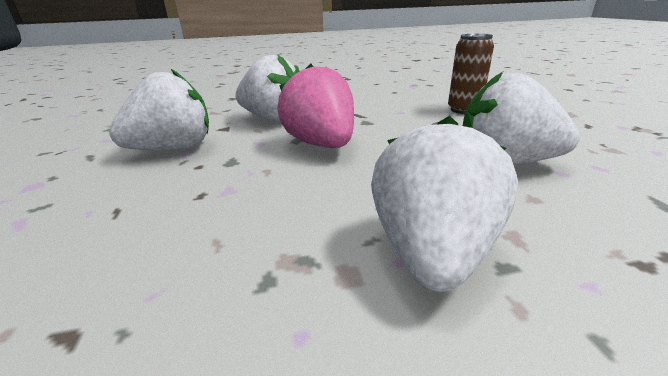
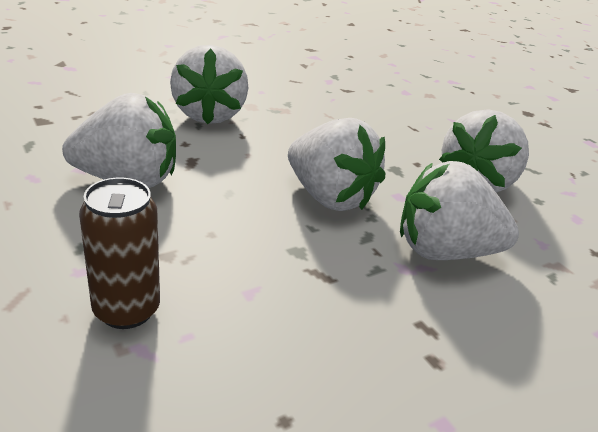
camera: 155 degrees right, 5 degrees up
(321, 144) = (329, 197): pink strawberry -> white strawberry

